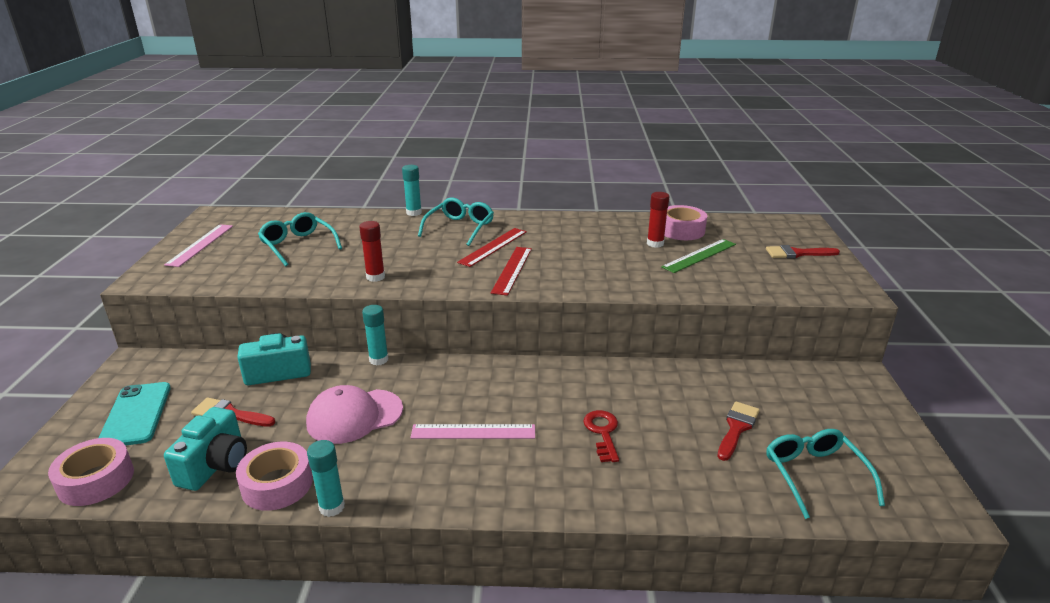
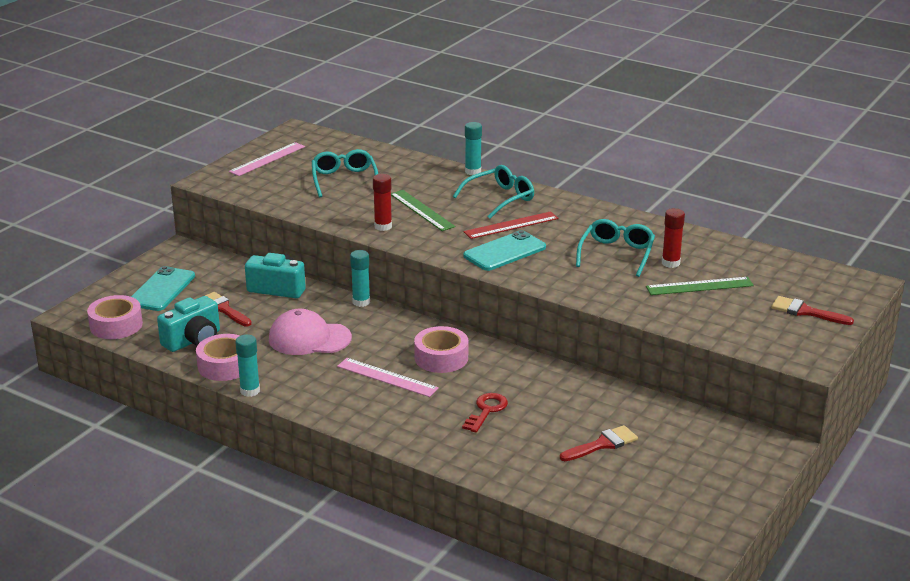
camera: 30 degrees right, 0 degrees up
(399, 254) = (421, 210): none -> green ruler
(512, 270) = (504, 251): red ruler -> turquoise phone
(681, 230) = (717, 257): pink tape -> pink tape (441, 358)
(815, 476) = (624, 495): turquoise glasses -> turquoise glasses (616, 254)

